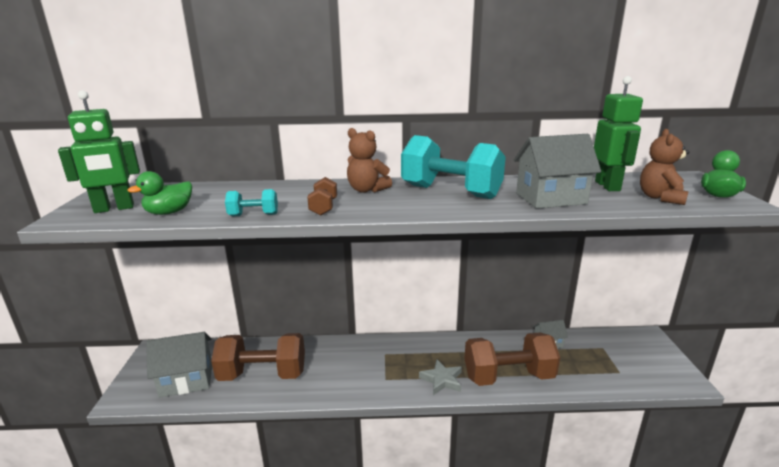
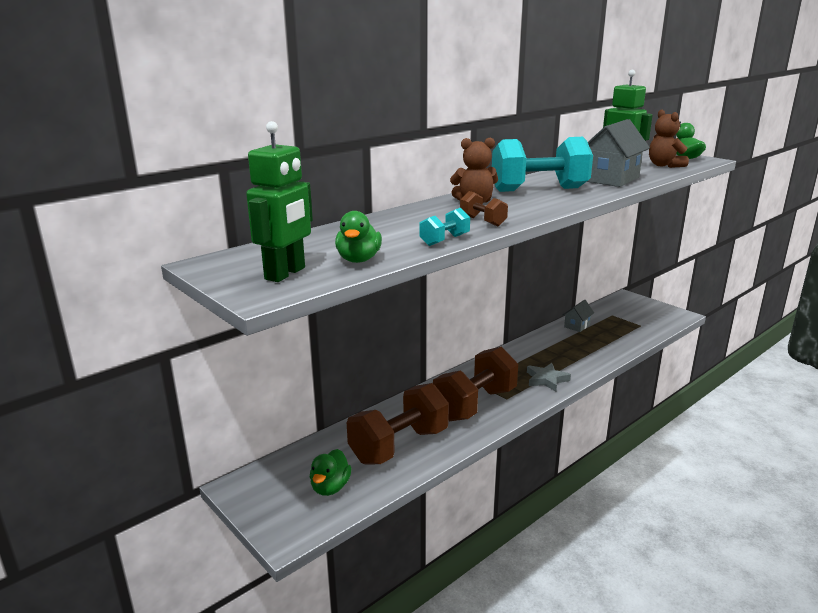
camera: 40 degrees left, 0 degrees up
(186, 380) = (330, 487): grey house -> green duck
(508, 377) = (584, 357): brown dumbbell -> brown dumbbell (475, 404)

